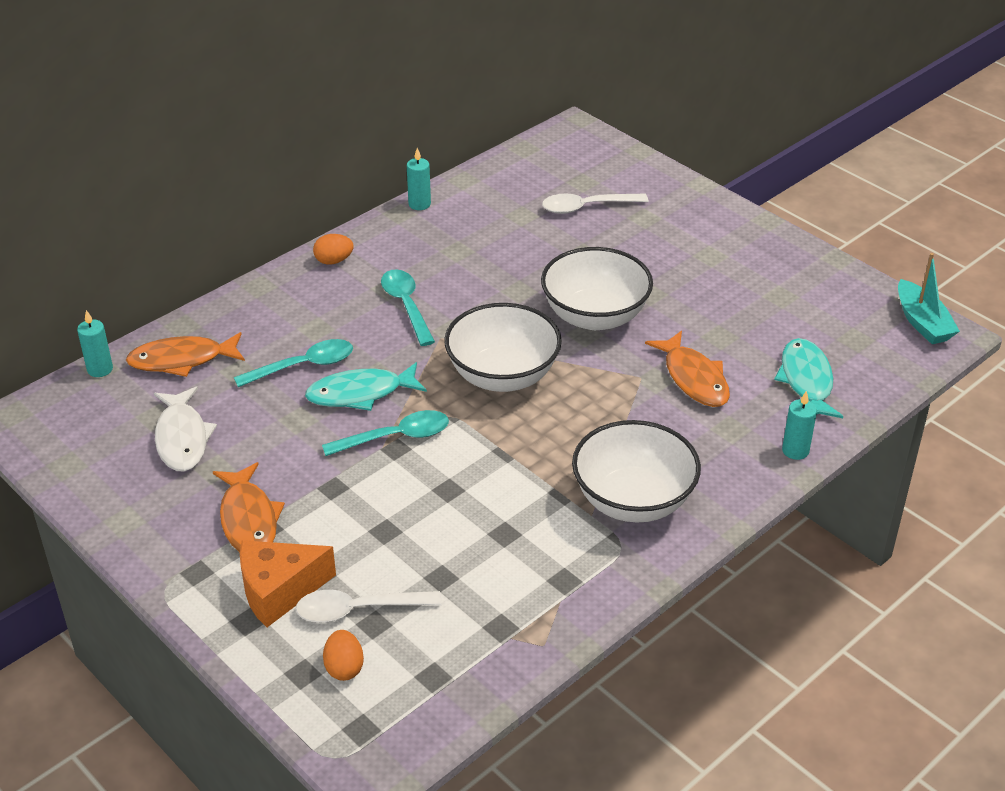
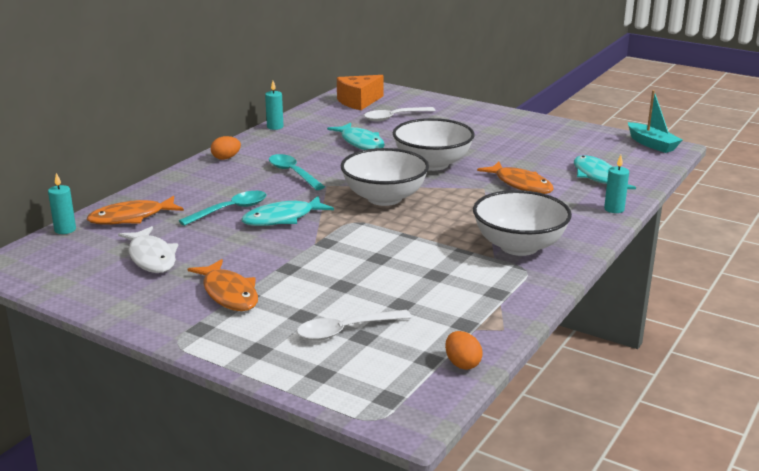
camera: 15 degrees left, 15 degrees down
(279, 591) = (275, 329): orange cheese -> orange cheese (358, 102)
(344, 667) = (353, 365): orange egg -> orange egg (462, 364)
(396, 437) = (322, 237): turquoise spoon -> none
(518, 256) = (360, 143): none -> turquoise fish

